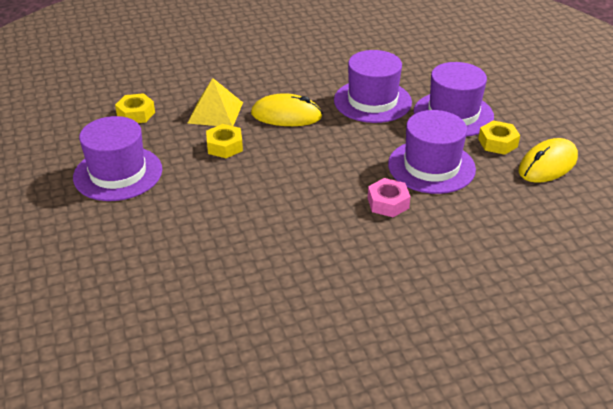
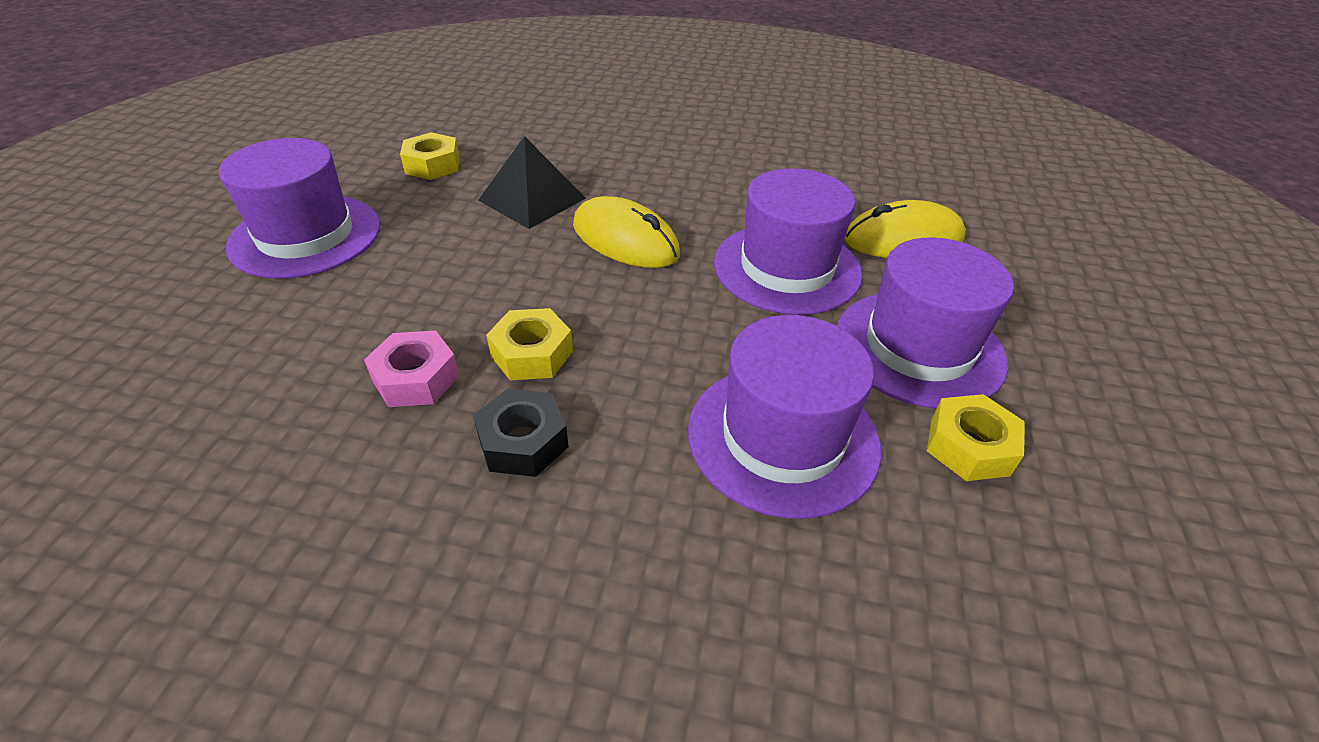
camera: 30 degrees right, 5 degrees up
(215, 112) = (532, 199): yellow pyramid -> black pyramid
(224, 146) = (484, 253): yellow nut -> yellow nut (532, 354)
(336, 209) = (523, 442): none -> black nut
(388, 203) = (626, 478): pink nut -> pink nut (416, 378)
(547, 164) = (1057, 555): yellow mouse -> yellow mouse (903, 239)

